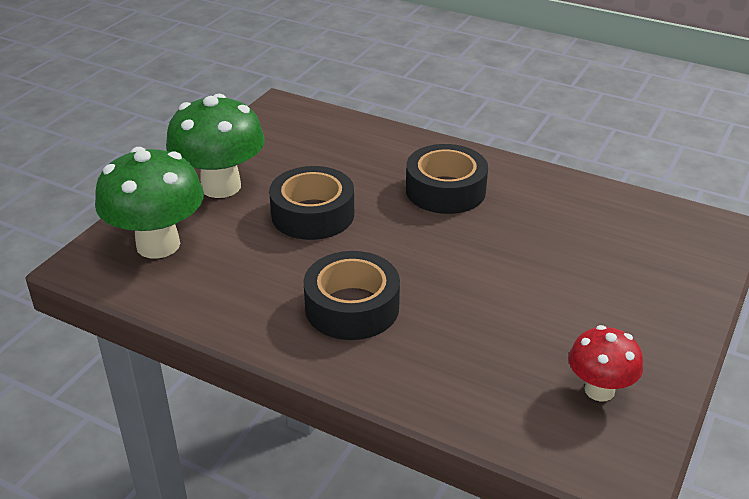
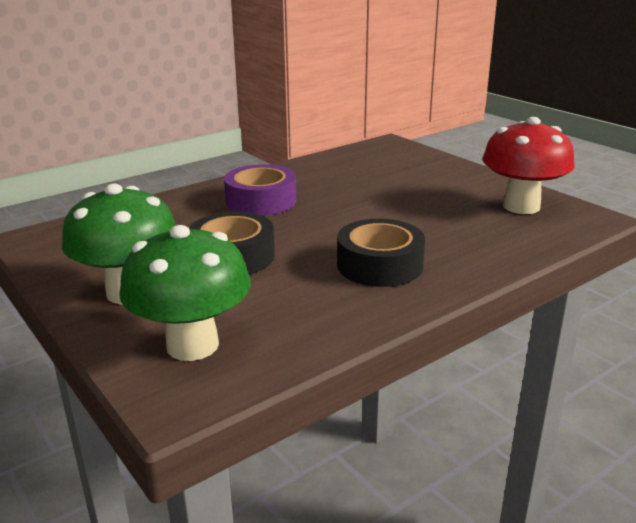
camera: 65 degrees left, 10 degrees down
(445, 190) = (261, 201): black tape -> purple tape
(599, 390) = (521, 206): red mushroom -> red mushroom, size x1.73

